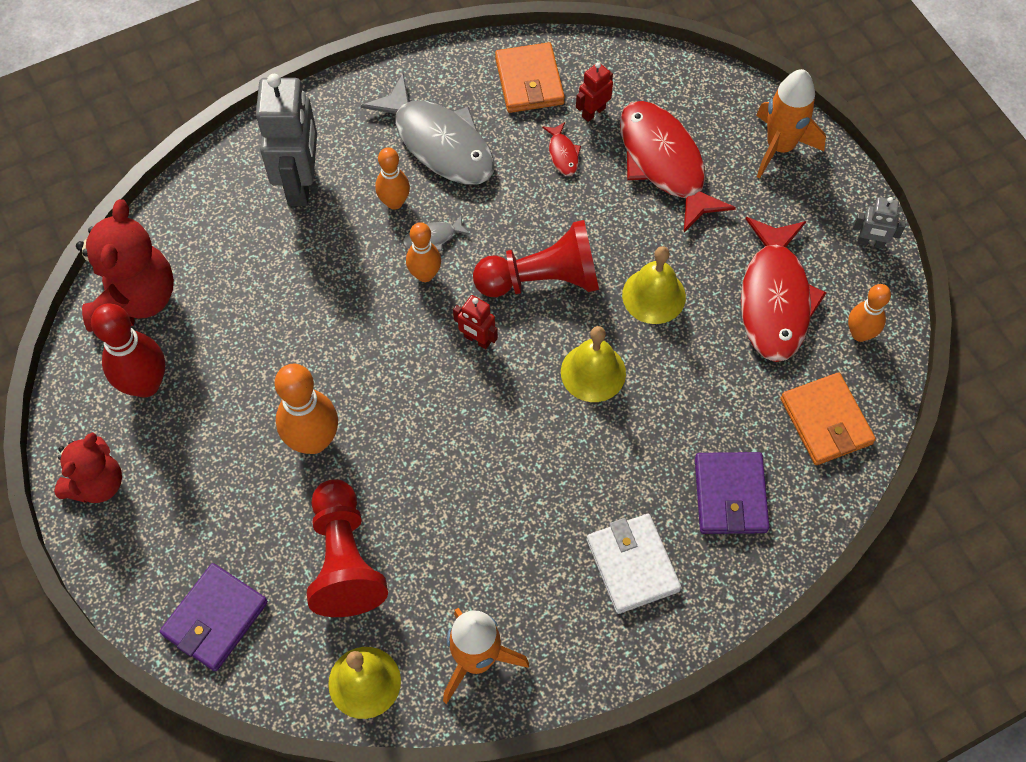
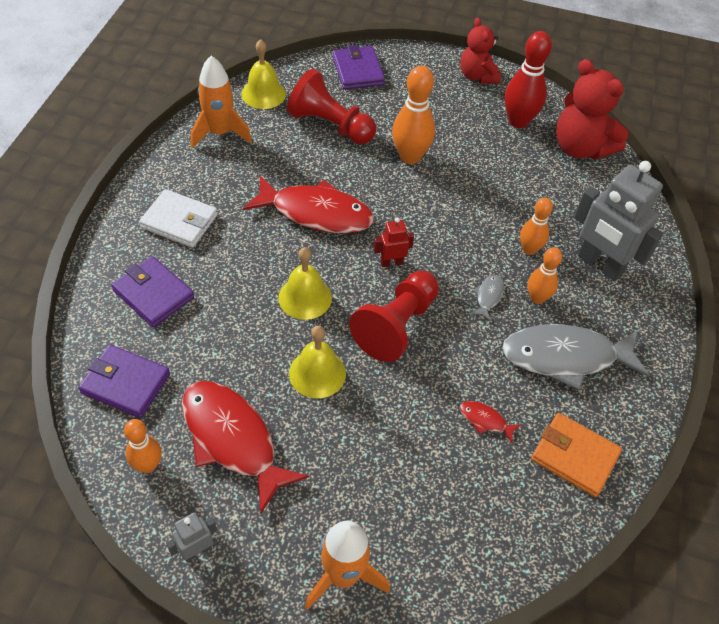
camera: 130 degrees right, 10 degrees down
(425, 274) = (464, 273): orange bowling pin -> orange bowling pin (529, 249)
(593, 112) = (505, 473): red robot -> none
(664, 163) = (412, 478): red fish -> red fish (316, 213)
(826, 421) = (126, 383): orange wallet -> purple wallet

